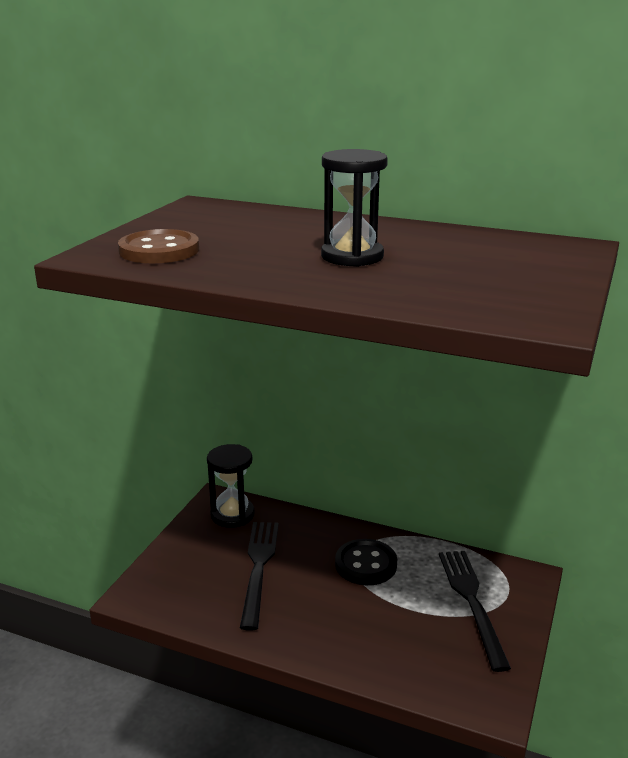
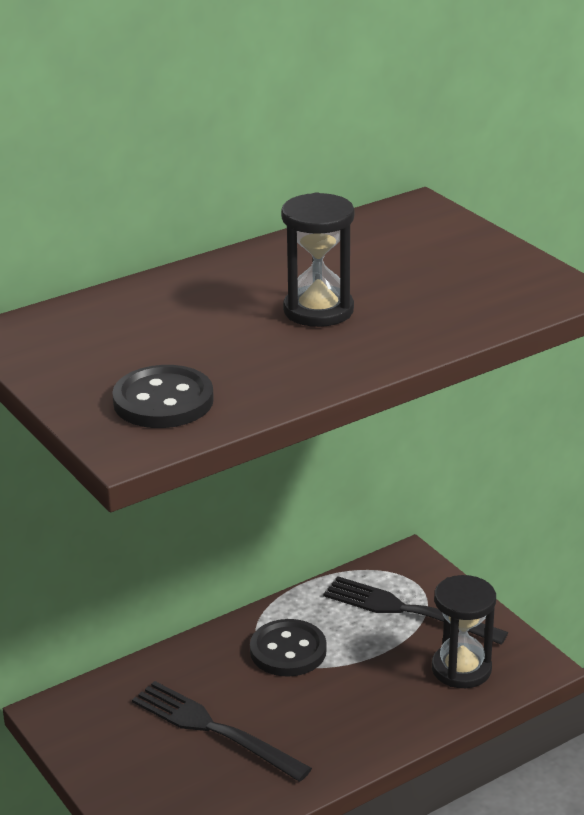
camera: 55 degrees left, 5 degrees up
(159, 250) = (163, 401): brown button -> black button
(232, 515) = (96, 711): black hourglass -> black hourglass (461, 669)

